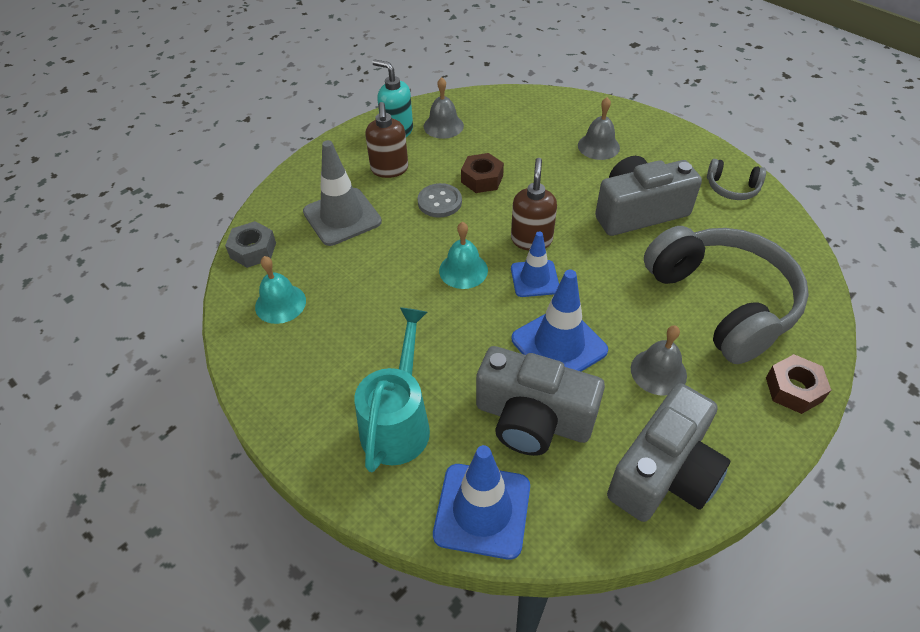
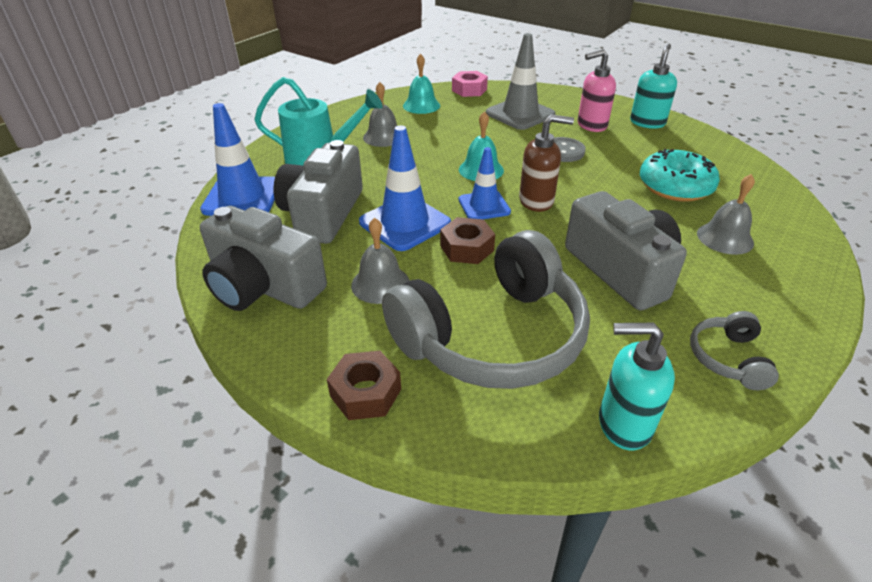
camera: 80 degrees right, 10 degrees down
(253, 250) = (469, 90): grey nut -> pink nut
(389, 169) = (591, 125): brown soap dispenser -> pink soap dispenser
(443, 126) = (676, 143): grey bell -> grey bell (383, 137)
(482, 179) = (609, 169): brown nut -> brown nut (467, 248)
(520, 149) = (675, 187): none -> turquoise donut
(797, 251) = (623, 424): none -> turquoise soap dispenser

